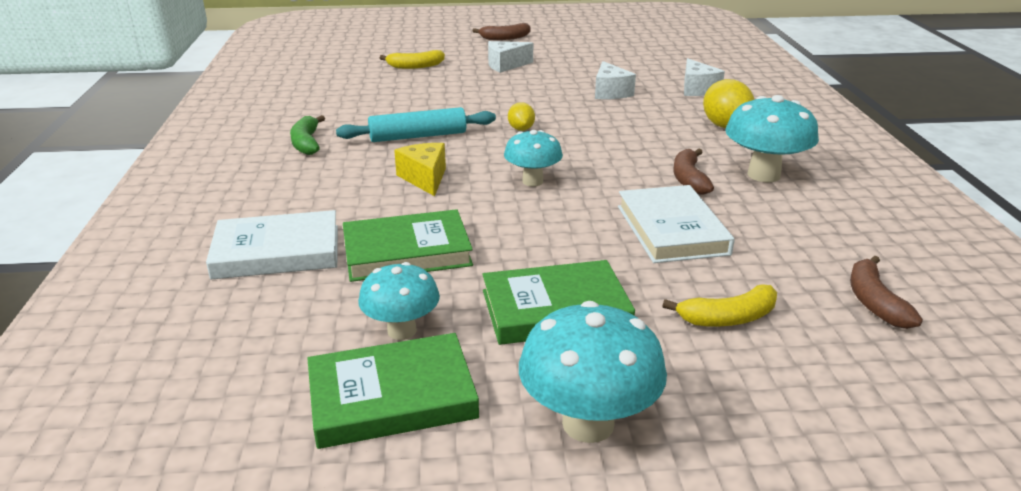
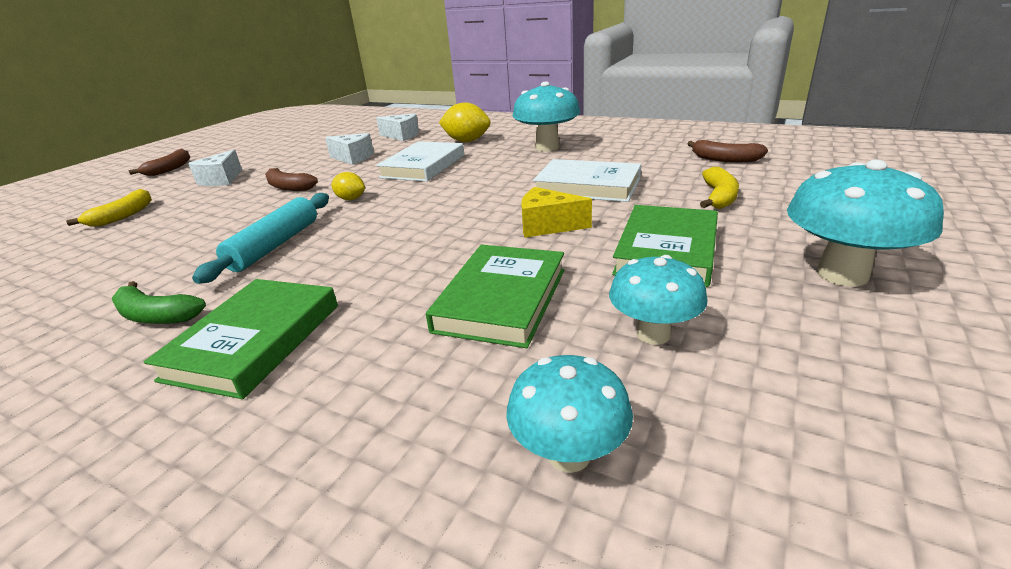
camera: 55 degrees left, 0 degrees up
(277, 252) = (398, 393): white book -> white book (423, 166)
(392, 397) = (776, 366): green book -> green book (255, 341)
(425, 178) = (368, 259): yellow cheese -> yellow cheese (547, 226)
(532, 181) = (449, 214): turquoise mushroom -> turquoise mushroom (569, 454)
(689, 179) = (524, 166): brown banana -> brown banana (289, 187)

